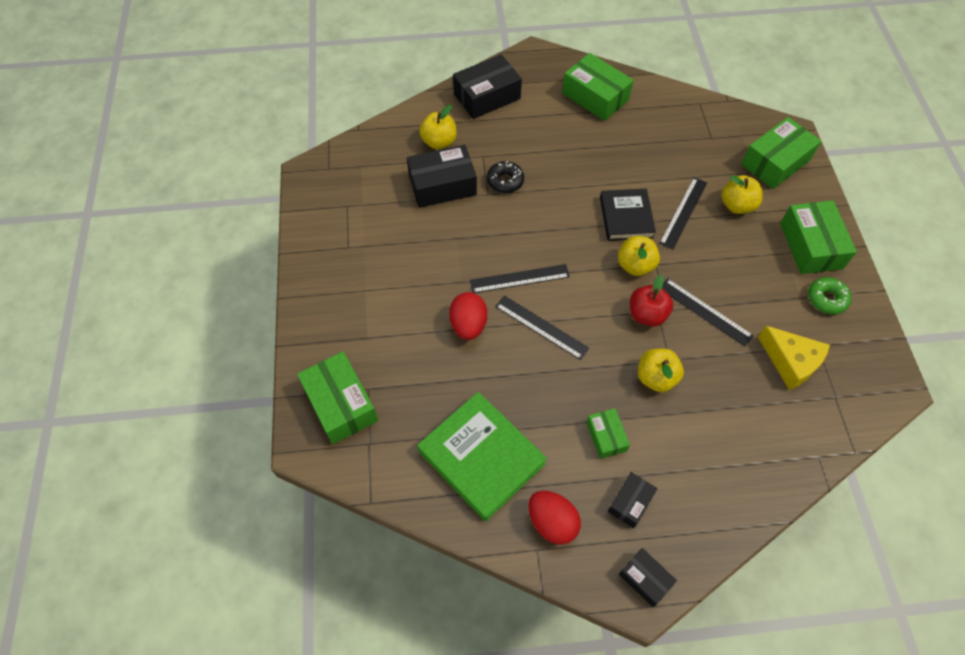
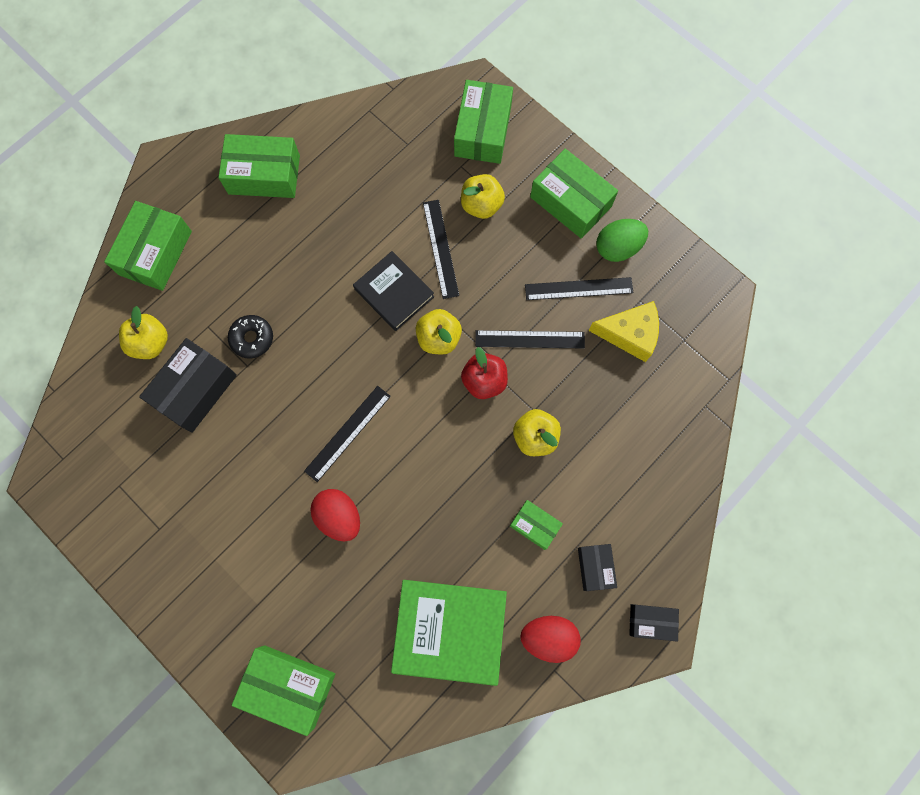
camera: 40 degrees left, 15 degrees up
(487, 96) = (155, 253): black box -> green box
(541, 327) = (404, 466): black ruler -> black ruler (578, 289)
(826, 299) = (617, 248): green donut -> green egg

